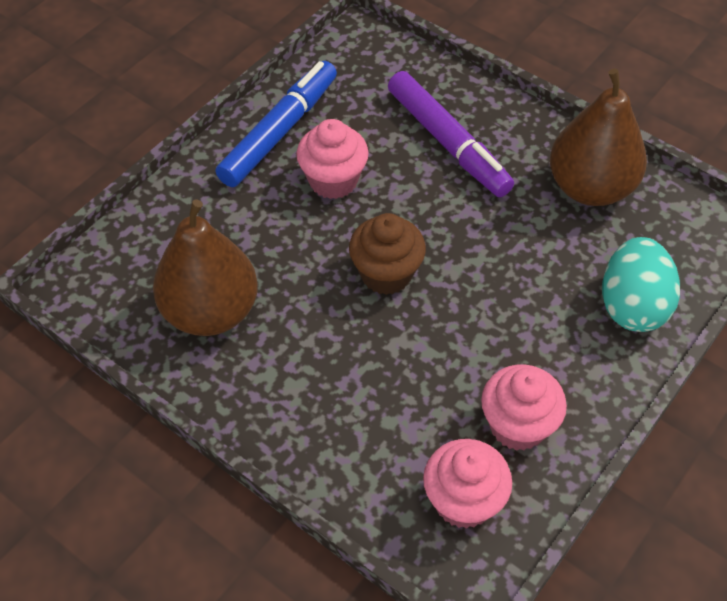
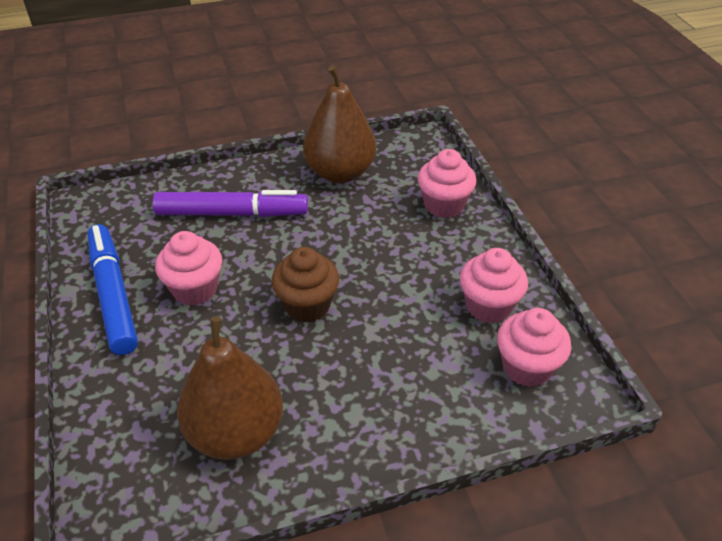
camera: 55 degrees left, 10 degrees down
(632, 306) = (444, 205): turquoise egg -> pink cupcake

